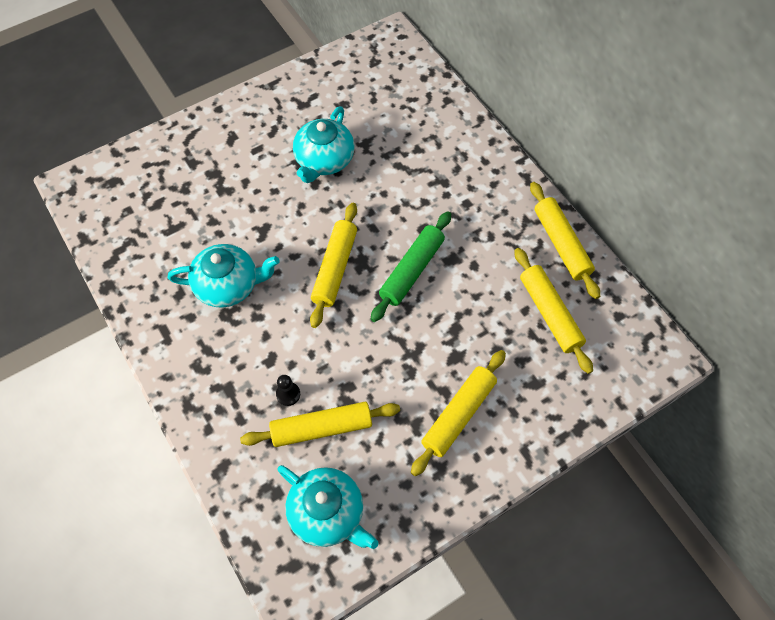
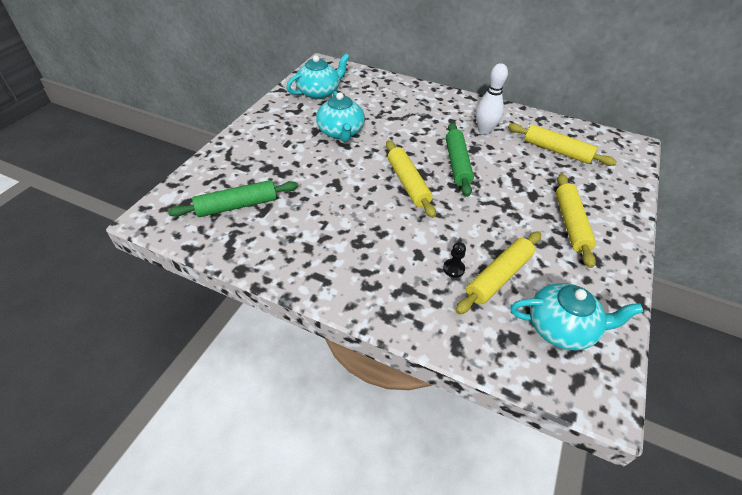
camera: 35 degrees left, 15 degrees down
(153, 210) = (237, 206): none -> green rolling pin
(228, 285) = (342, 225): turquoise teapot -> turquoise teapot (319, 92)
(491, 239) = (484, 131): none -> white bowling pin
(561, 244) = (524, 118): yellow rolling pin -> none

